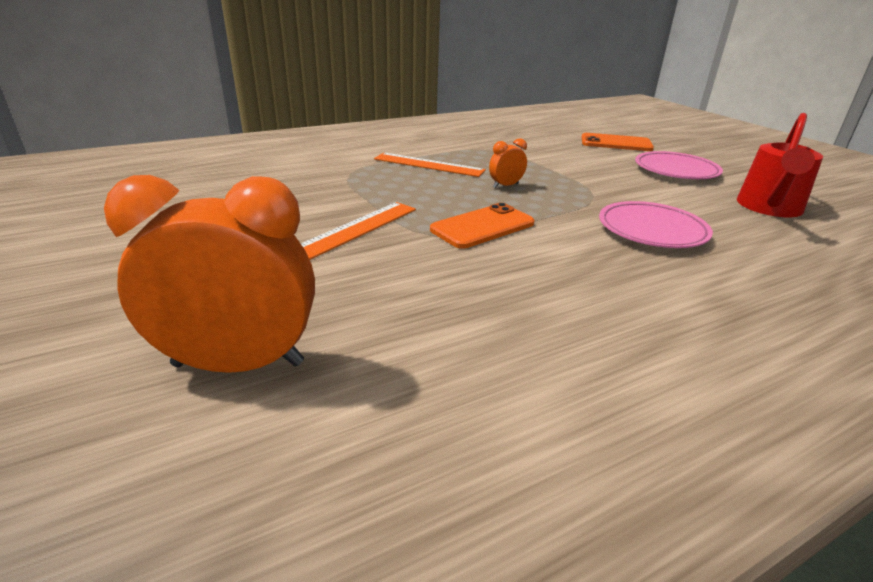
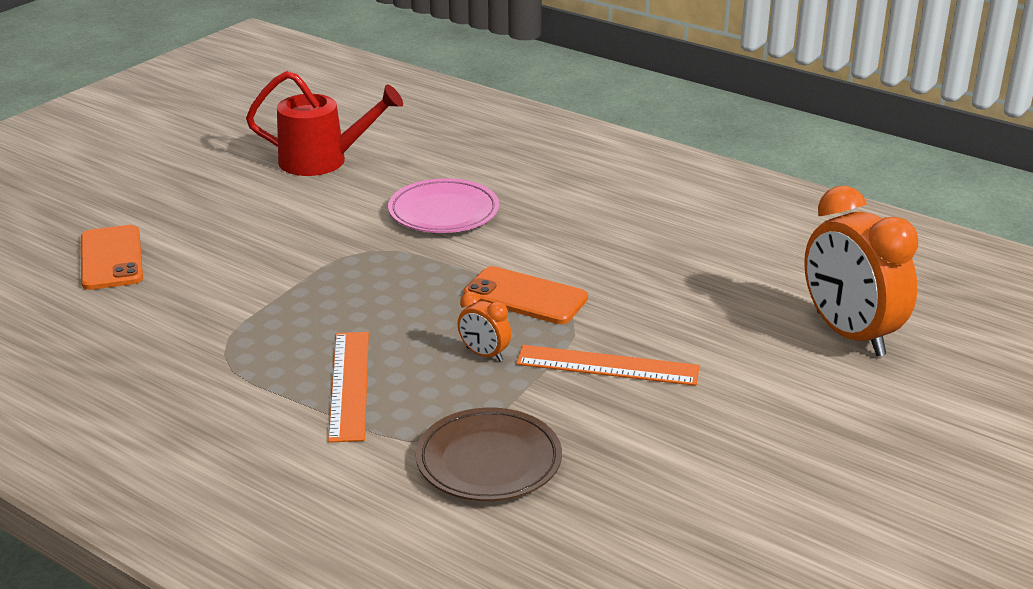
camera: 115 degrees left, 0 degrees up
(314, 177) = (489, 461): none -> brown plate
(505, 185) = (385, 308): orange clock -> orange clock (484, 354)
(676, 170) = (224, 210): pink plate -> none

